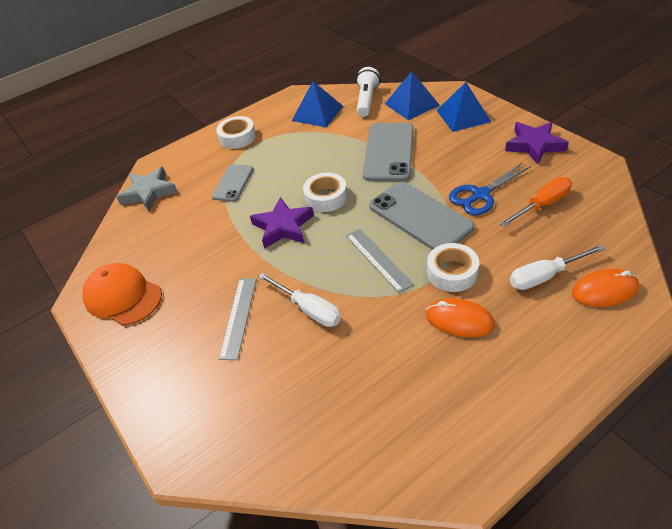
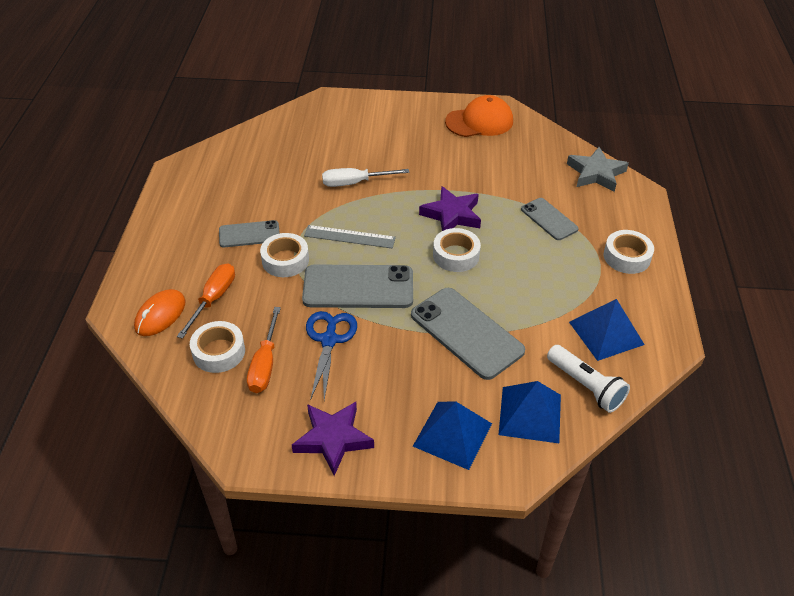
camera: 125 degrees right, 0 degrees up
(239, 317) = (391, 155): grey ruler -> none
(459, 320) = (249, 234): orange mouse -> grey phone
(545, 276) = (213, 299): white screwdriver -> orange screwdriver
(572, 232) = (219, 352): none -> white tape

